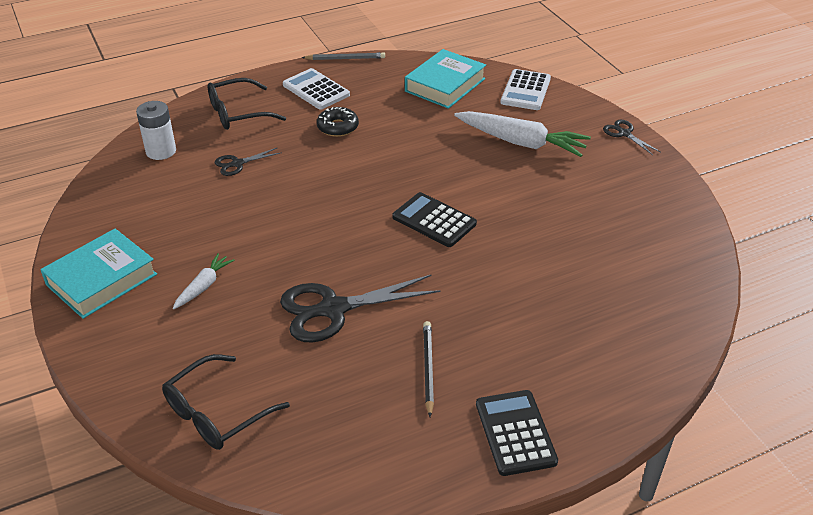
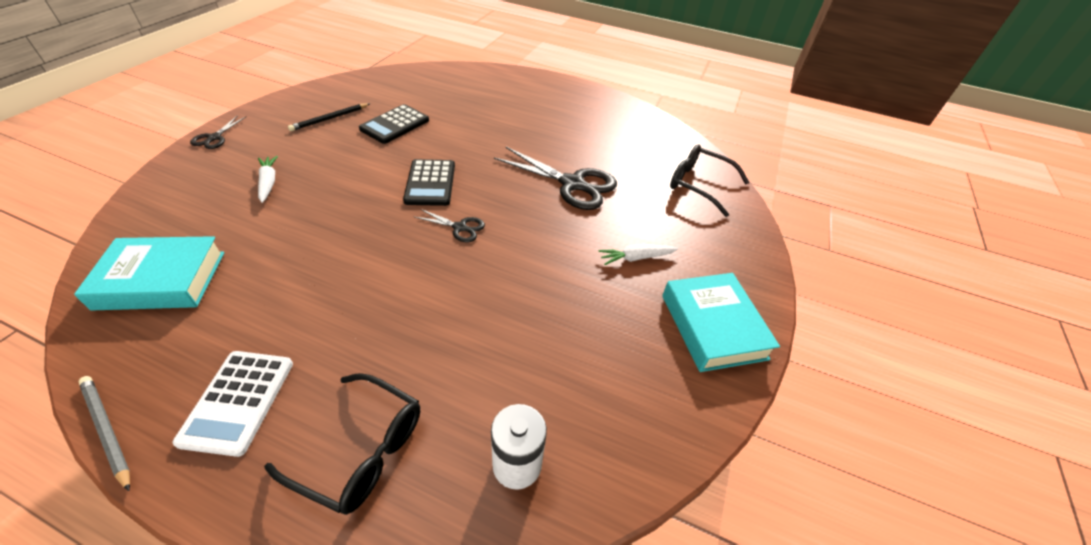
camera: 135 degrees left, 5 degrees up
(101, 279) = (713, 326): turquoise book -> turquoise book turned 75 degrees clockwise
(216, 413) = (699, 184): black glasses -> black glasses turned 150 degrees counterclockwise
(237, 164) = (470, 360): black scissors -> black scissors (460, 227)
(338, 127) = (326, 319): black donut -> none
(428, 368) = (567, 131): black pencil -> black pencil (330, 119)
(515, 433) = (569, 95): black calculator -> black calculator (395, 125)
(521, 142) = (268, 182): white carrot -> white carrot, size x0.51
(525, 90) = (149, 215): white calculator -> none

